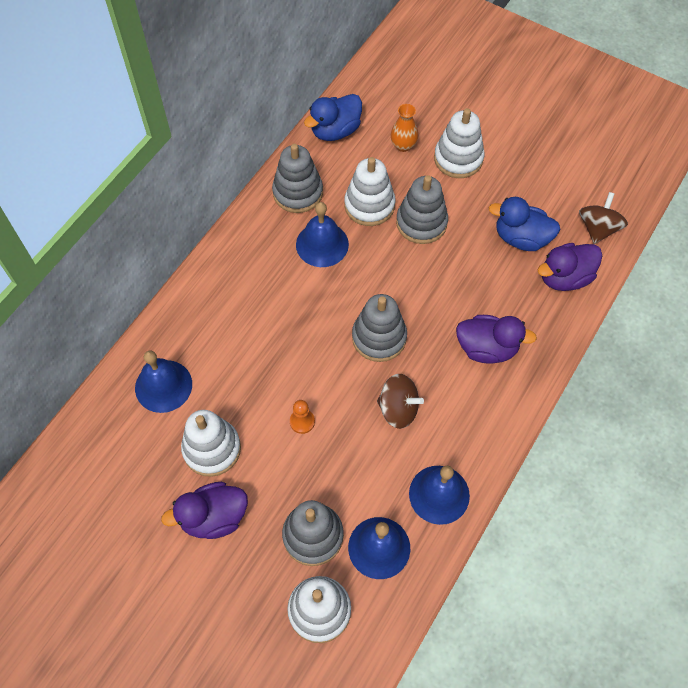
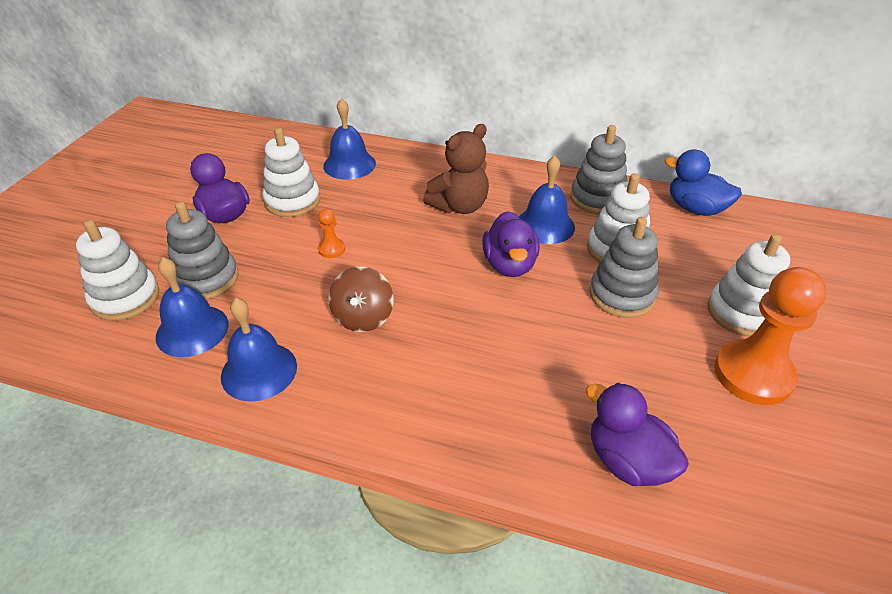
camera: 75 degrees right, 20 degrees down
(272, 302) = (459, 206): none -> brown teddy bear
(379, 337) = (449, 286): grey stacking toy -> none
(403, 145) = (720, 262): orange vase -> none
(487, 348) = (472, 386): purple duck -> purple duck (509, 265)
(513, 180) = (753, 374): none -> orange pawn
(521, 238) = (663, 397): blue duck -> none
(598, 228) = (745, 496): brown spinning top -> none

